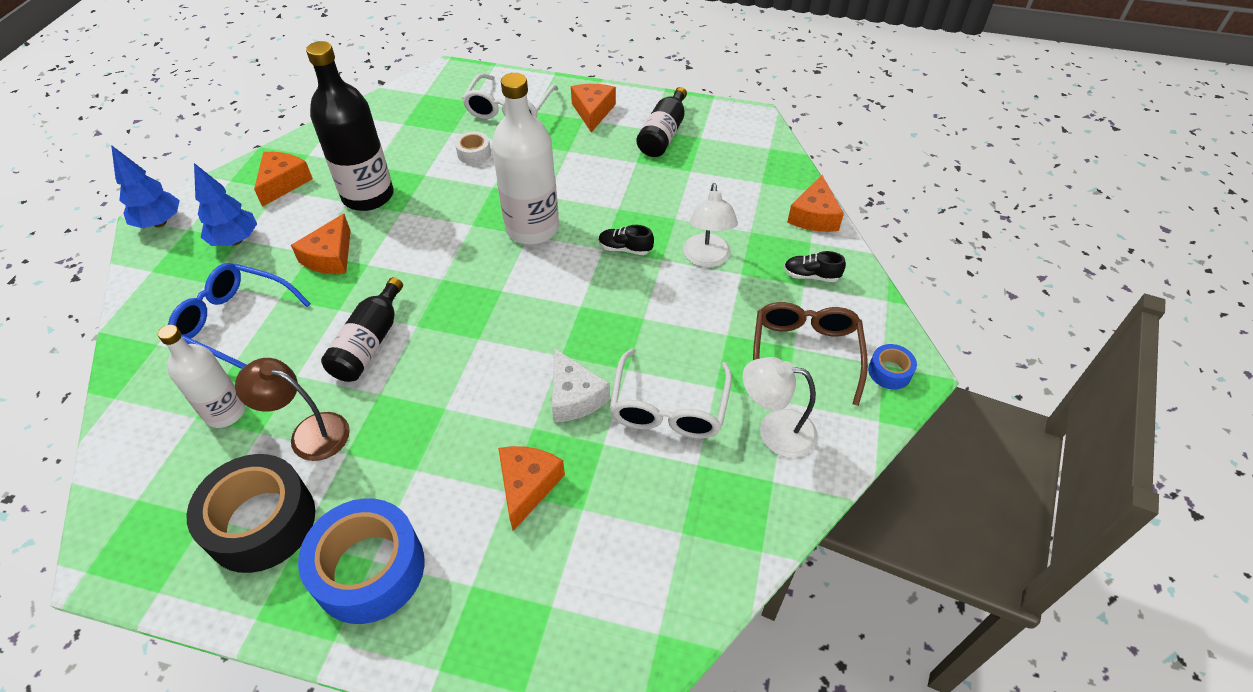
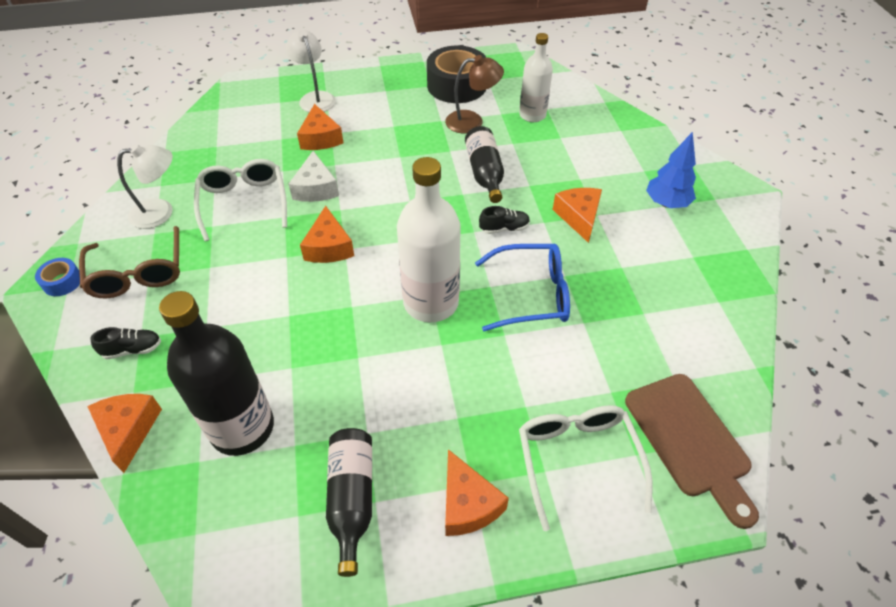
camera: 155 degrees right, 0 degrees up
(160, 223) = (742, 196): blue tree -> none
(235, 322) = (589, 156): blue glasses -> blue glasses (532, 294)
(283, 183) = (699, 263): orange cheese -> orange cheese (329, 247)
(368, 196) = (610, 279): black bottle -> black bottle (242, 428)
(369, 569) = (384, 87): blue tape -> none
(431, 97) = (690, 440): none -> brown cutting board
(474, 153) = (559, 369): white tape -> none
(574, 396) = (316, 188): white cheese -> white cheese turned 135 degrees counterclockwise
(625, 249) = (329, 313): black shoe -> black shoe (504, 228)
(707, 258) = (244, 331): white lamp -> white lamp (315, 98)

